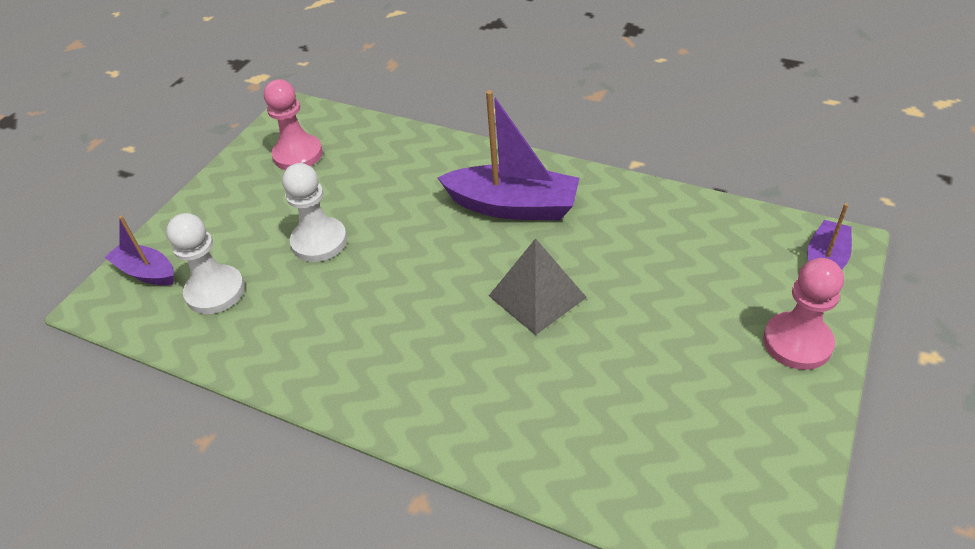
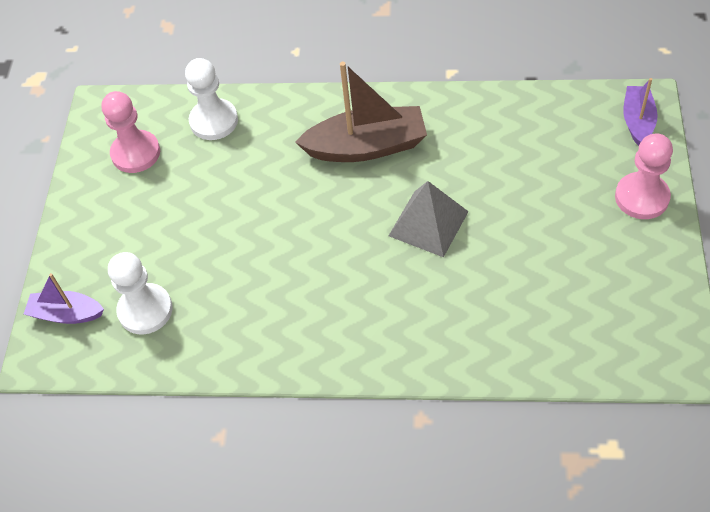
camera: 20 degrees left, 10 degrees up
(319, 241) = (212, 233): white pawn -> white pawn (214, 121)
(513, 206) = (366, 146): purple boat -> brown boat

